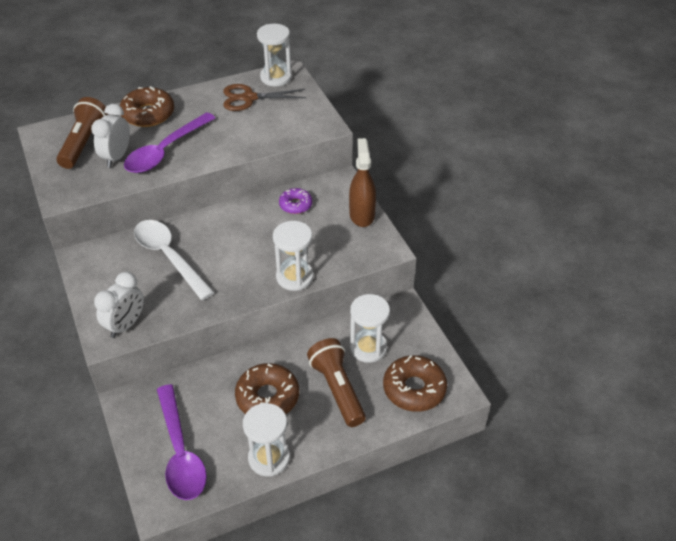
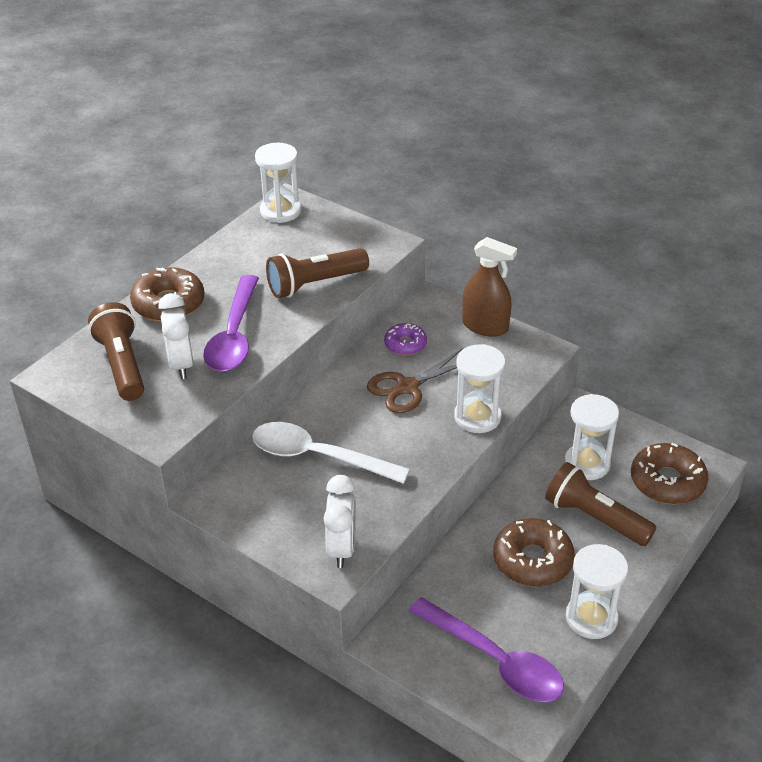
camera: 30 degrees left, 5 degrees down
(248, 136) = (315, 284): none -> brown flashlight
(249, 98) = (272, 244): brown scissors -> brown scissors (407, 387)
(362, 215) = (485, 326): brown spray bottle -> brown spray bottle turned 150 degrees clockwise

